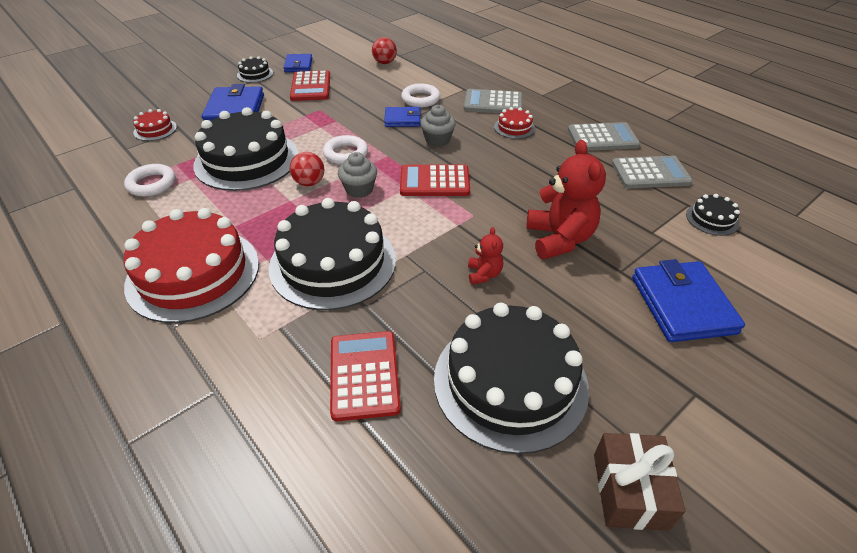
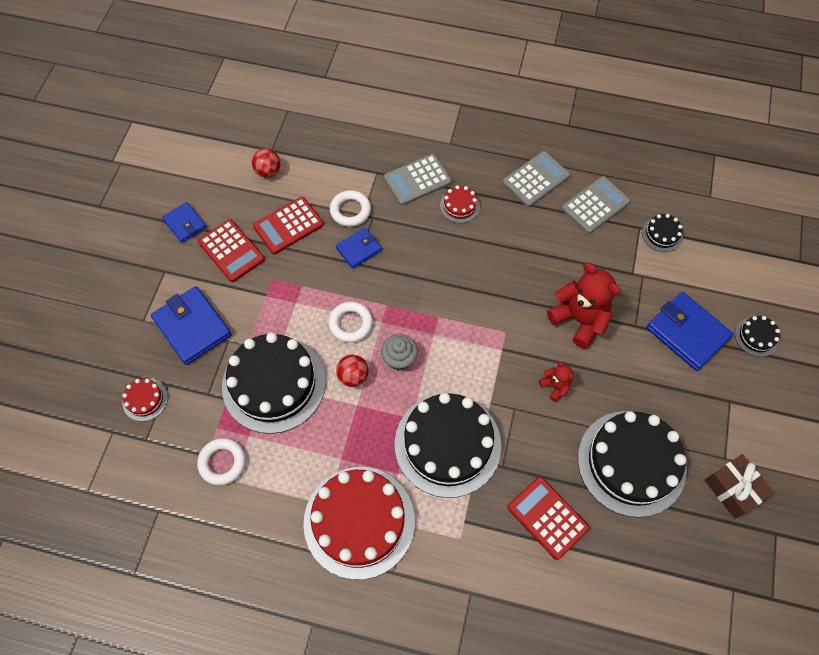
camera: 35 degrees left, 20 degrees up
(255, 74) = (154, 263): black cake -> black cake (756, 337)
(434, 181) = (449, 313): red calculator -> red calculator (288, 226)
(437, 140) = (410, 260): grey cupcake -> none

